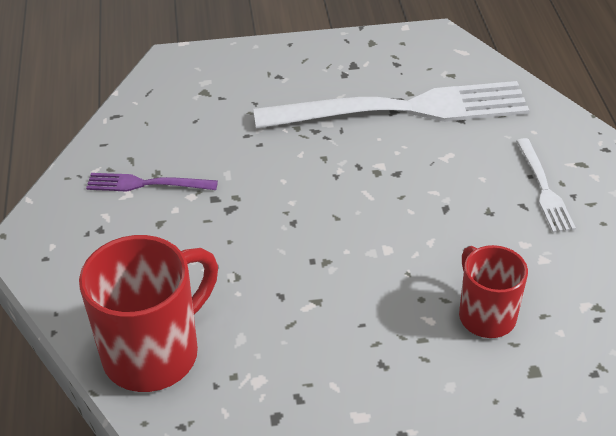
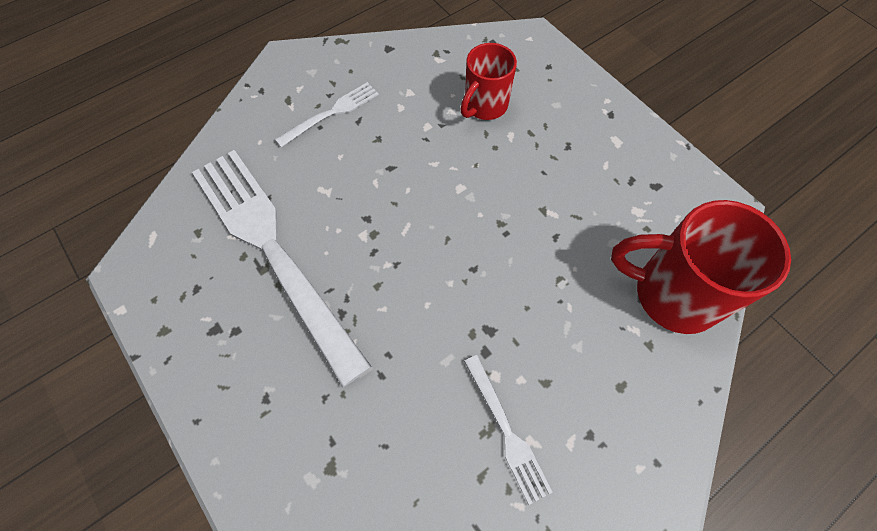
camera: 120 degrees left, 20 degrees up
(145, 184) = (507, 432): purple fork -> white fork

